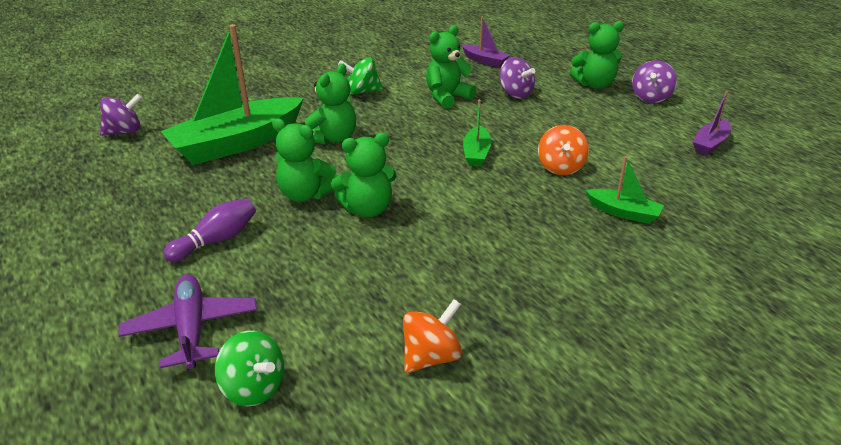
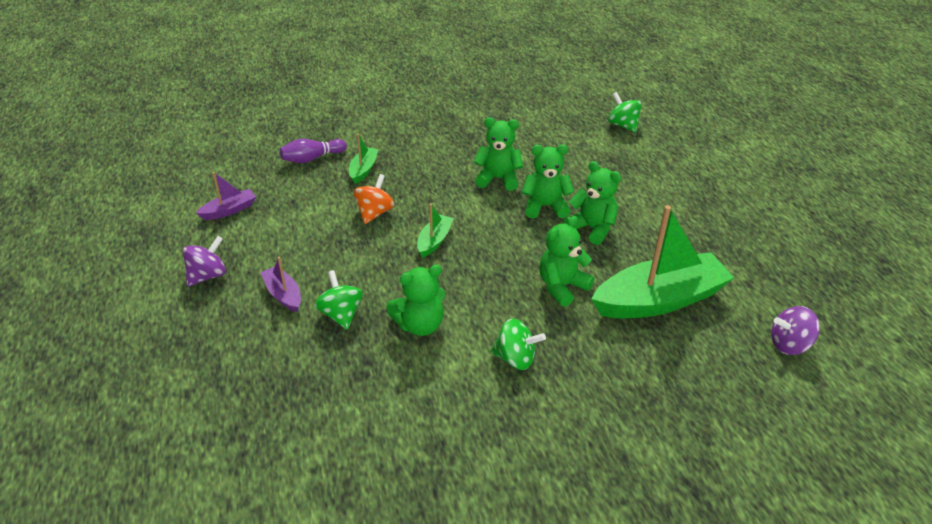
camera: 165 degrees left, 5 degrees up
(192, 329) = (661, 154): purple plane -> none
(216, 240) = (658, 203): purple bowling pin -> purple bowling pin (312, 158)
(431, 357) = (531, 122): orange spinning top -> none
(485, 61) = (330, 392): purple boat -> purple boat (283, 295)
(515, 93) = (341, 314): purple spinning top -> green spinning top
(595, 84) = (241, 310): green teddy bear -> green teddy bear (498, 179)
(623, 212) = (363, 170): green boat -> green boat turned 60 degrees clockwise

